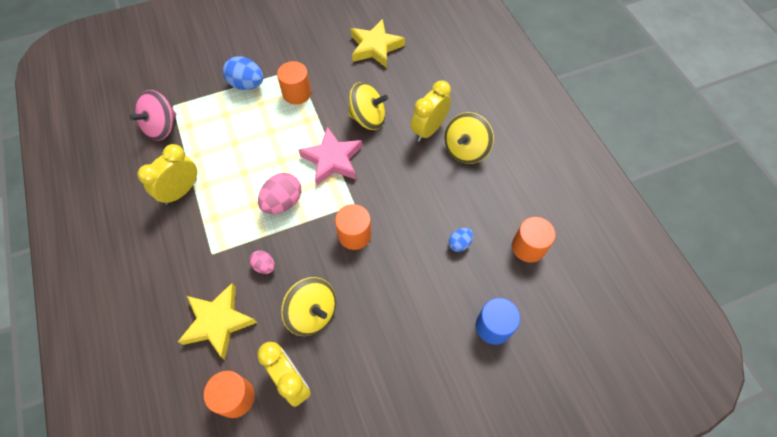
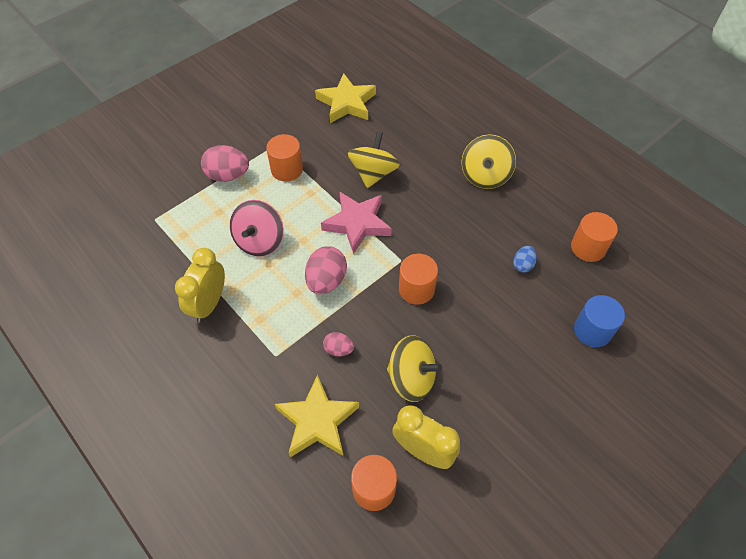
camera: 20 degrees left, 5 degrees down
(161, 127) = (153, 245): pink spinning top -> pink spinning top (260, 241)
(247, 84) = (228, 175): blue egg -> pink egg
(368, 118) = (373, 173): yellow spinning top -> yellow spinning top turned 60 degrees counterclockwise
(428, 130) = (440, 167): yellow clock -> none

